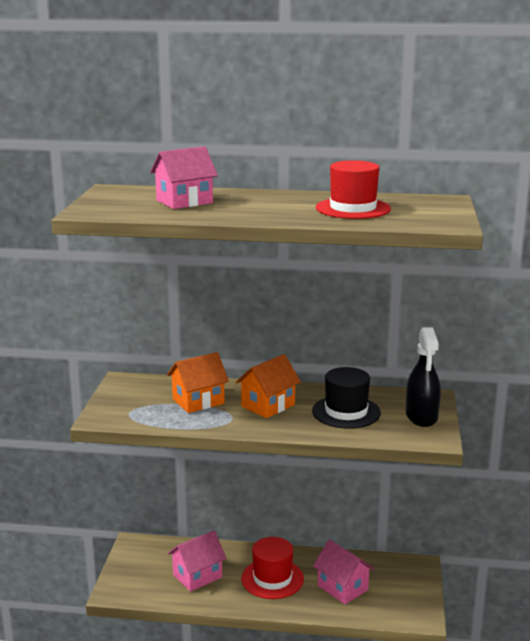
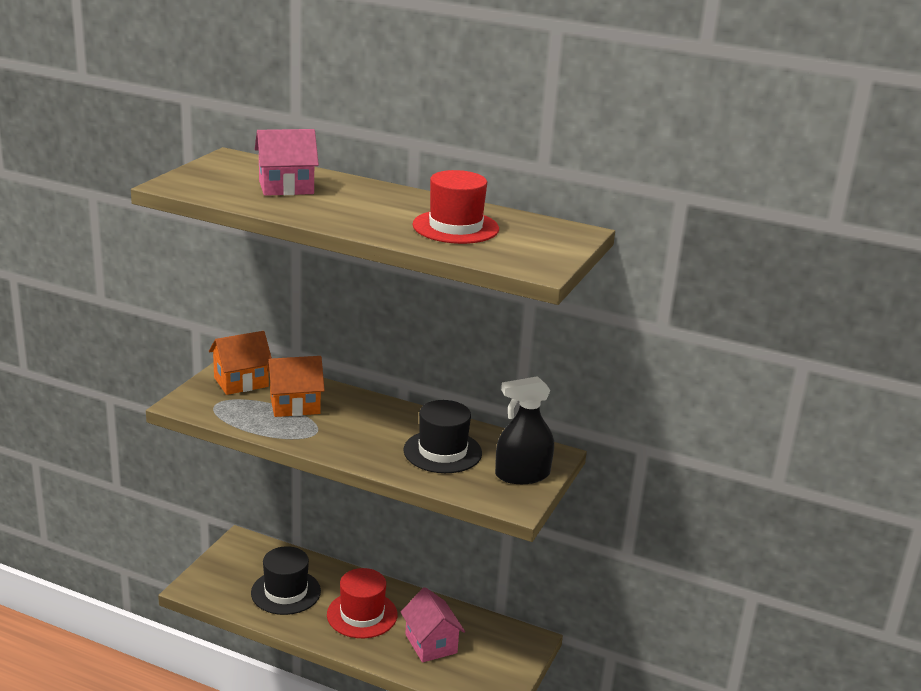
camera: 15 degrees right, 5 degrees up
(197, 576) = (286, 592): pink house -> black hat
(268, 405) = (364, 426): orange house -> orange house (241, 382)
(421, 416) = (522, 475): black spray bottle -> black spray bottle turned 60 degrees clockwise

